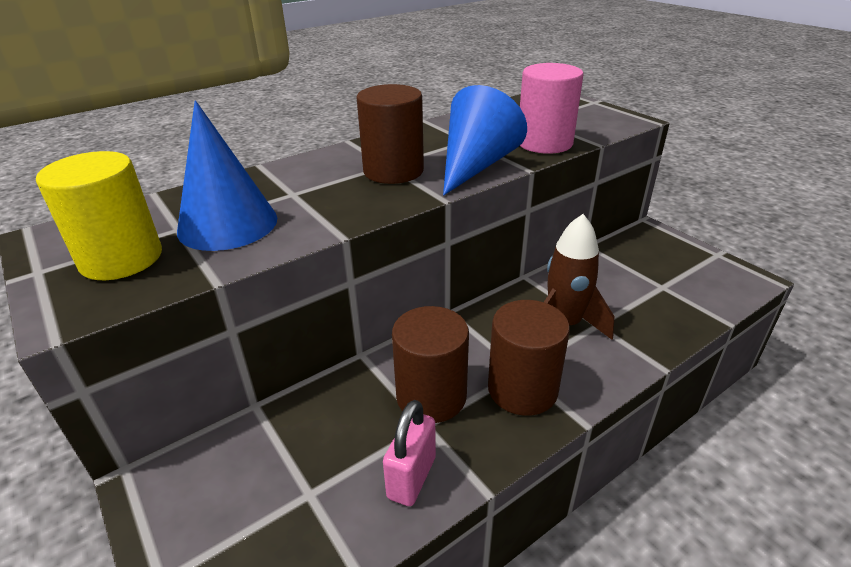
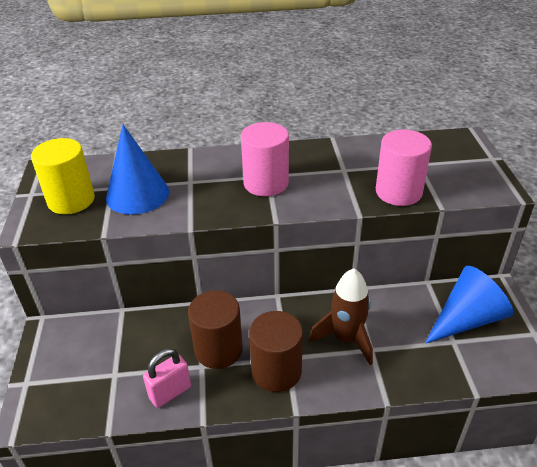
camera: 30 degrees right, 5 degrees up
(393, 171) = (266, 183): brown cylinder -> pink cylinder
(476, 166) = (325, 197): blue cone -> blue cone (466, 319)

